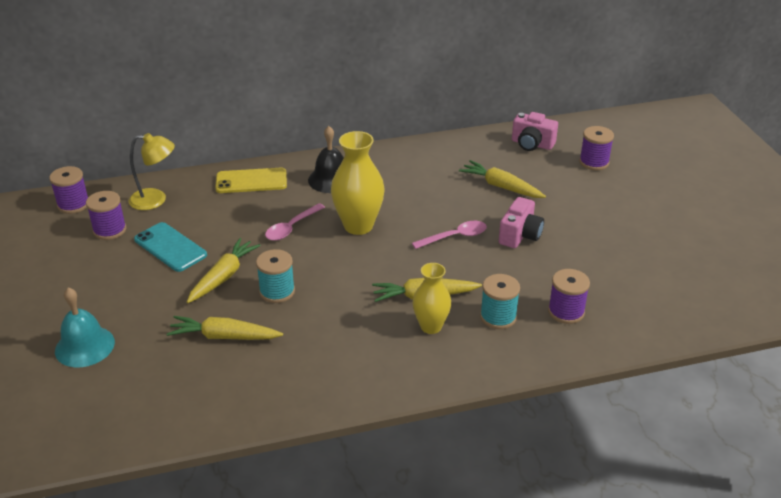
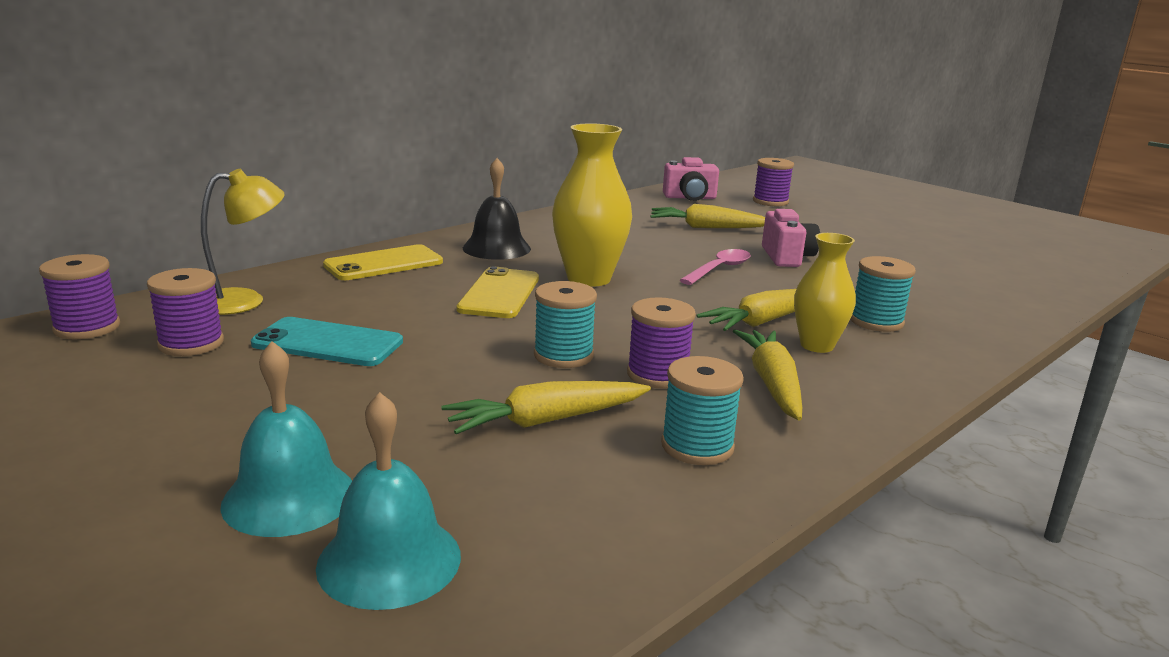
camera: 30 degrees left, 15 degrees down
(96, 392) = (389, 560): none -> turquoise bell
(223, 276) = (458, 356): yellow carrot -> yellow carrot (772, 384)
(277, 377) = (697, 446): none -> turquoise spool
(292, 227) = (499, 294): pink spoon -> yellow phone
(566, 312) = (935, 303): purple spool -> purple spool (657, 375)

